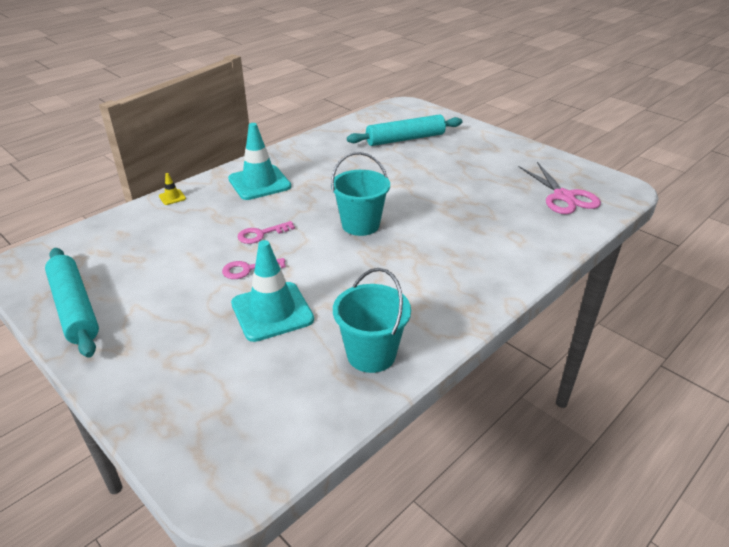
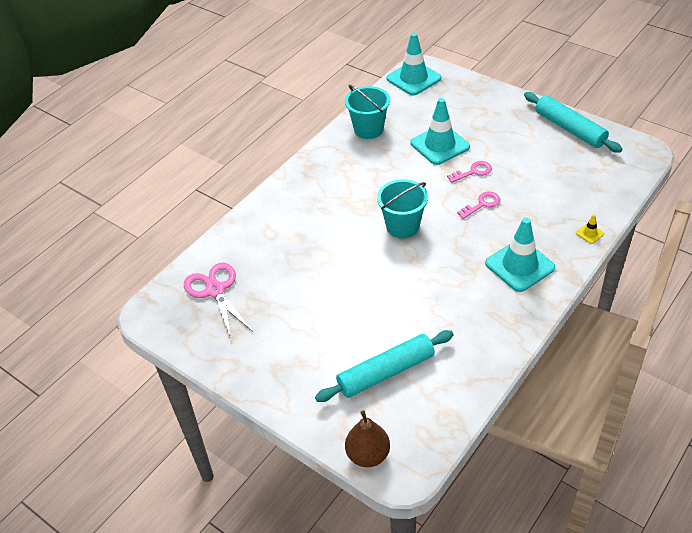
camera: 175 degrees right, 10 degrees up
(251, 459) = (413, 78): none -> turquoise traffic cone
(426, 111) = (368, 455): none -> brown pear

